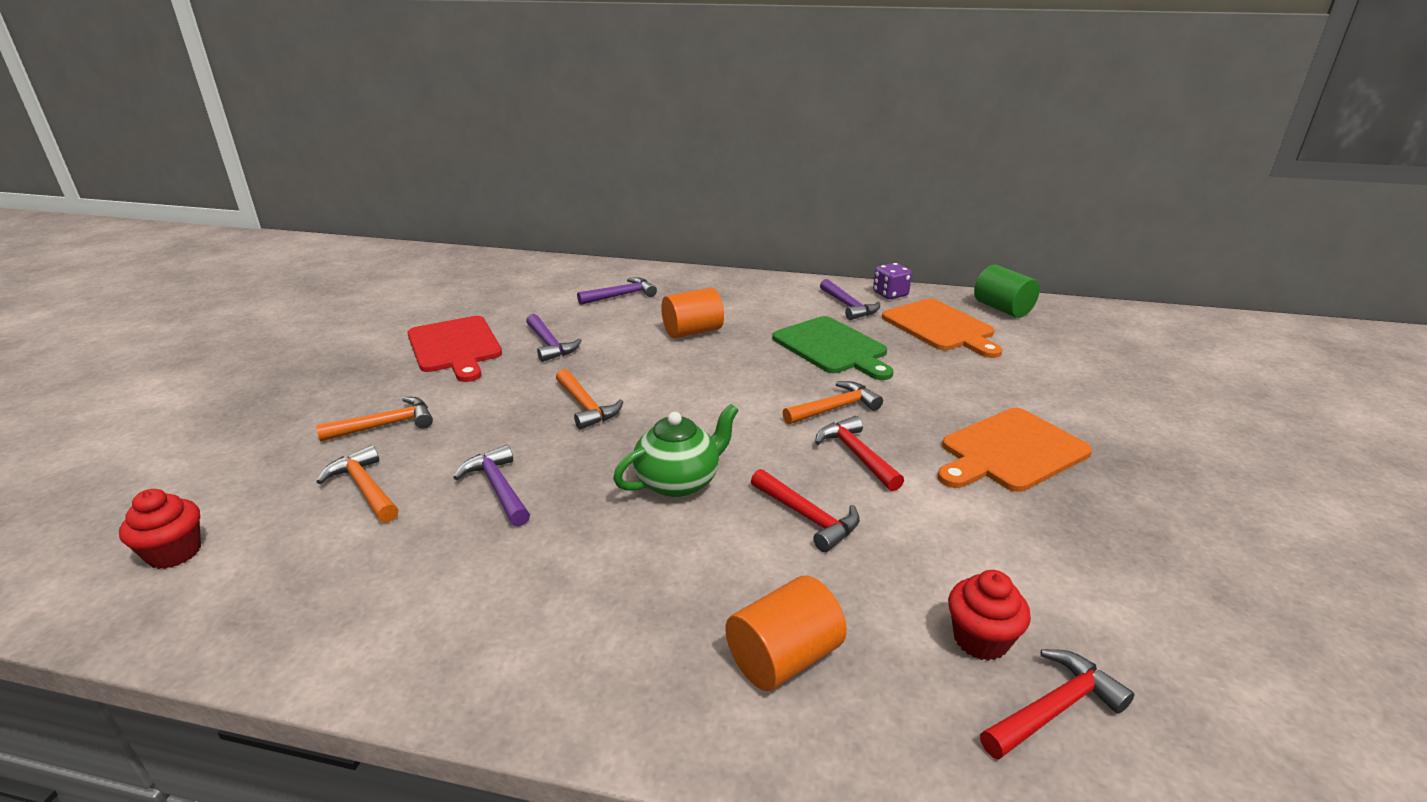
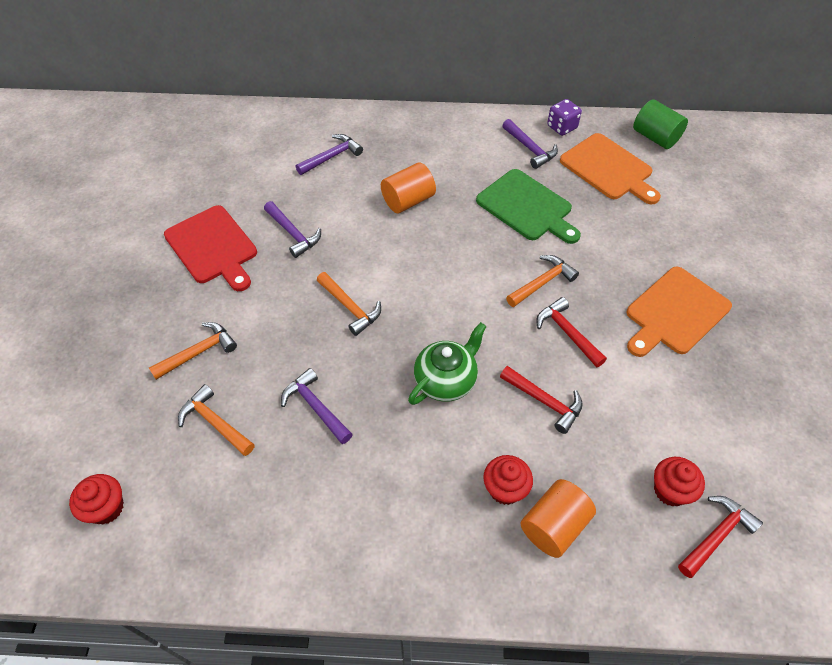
camera: 10 degrees left, 25 degrees up
(721, 603) = (505, 489): none -> red cupcake

